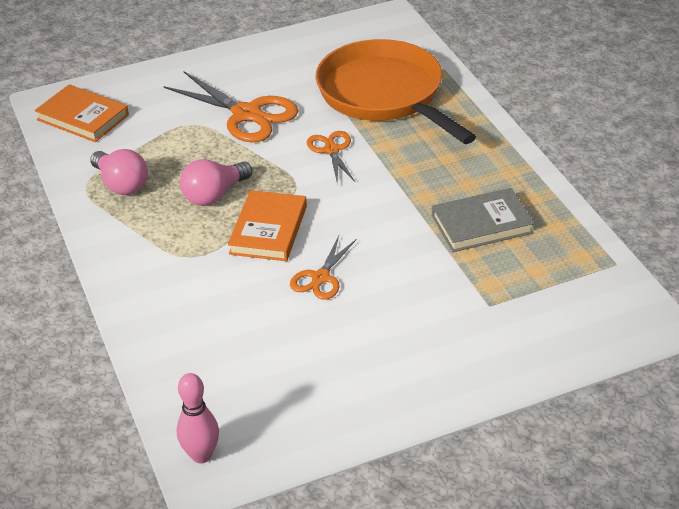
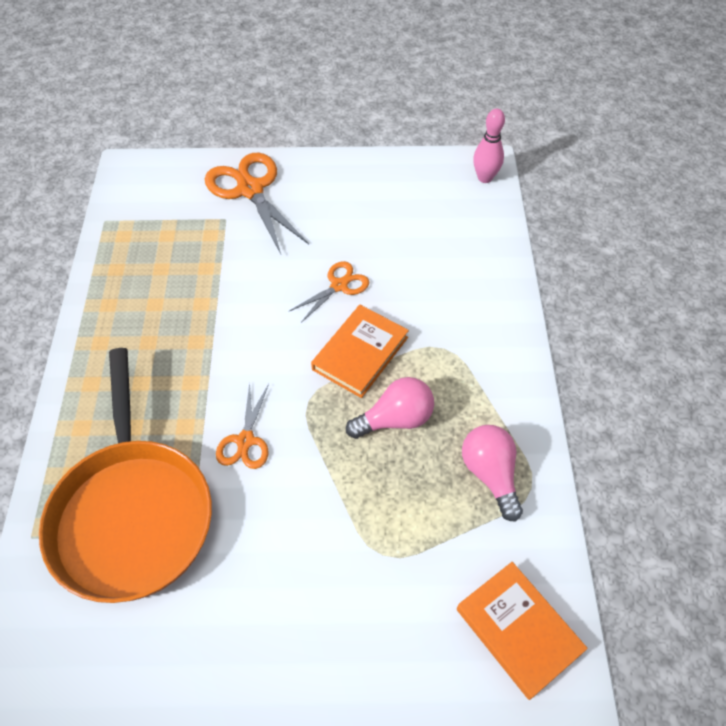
camera: 160 degrees left, 15 degrees up
(247, 114) = (309, 545): orange scissors -> orange scissors (250, 189)
(481, 224) = (172, 292): grey book -> none

